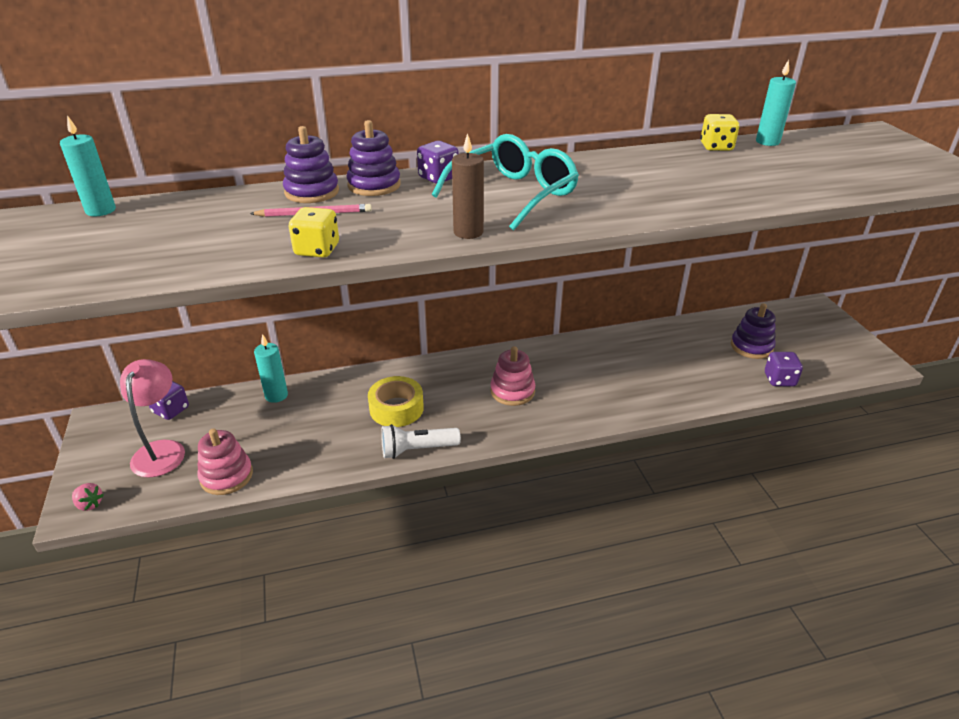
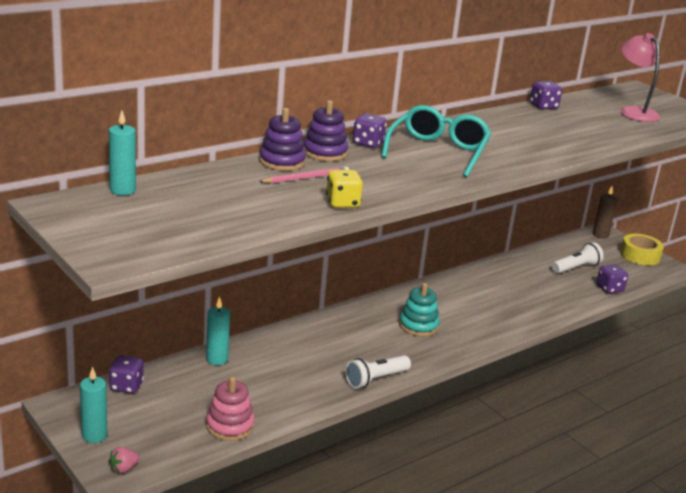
camera: 25 degrees left, 10 degrees down
(89, 504) = (123, 469): pink strawberry -> pink strawberry turned 135 degrees clockwise
(162, 450) = (150, 418): pink lamp -> pink lamp (634, 112)
(396, 408) = (333, 353): yellow tape -> yellow tape (640, 255)
(468, 232) = (436, 181): brown candle -> brown candle (600, 235)
(512, 391) = (418, 326): pink stacking toy -> turquoise stacking toy
(716, 147) = (543, 106): yellow dice -> purple dice
(751, 347) = (576, 268): purple stacking toy -> white flashlight
(767, 142) = (574, 100): turquoise candle -> turquoise candle (94, 435)

